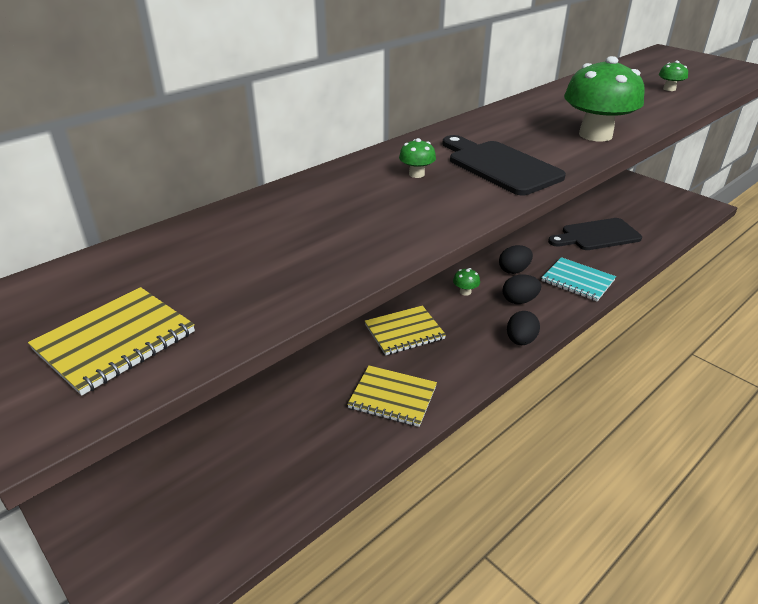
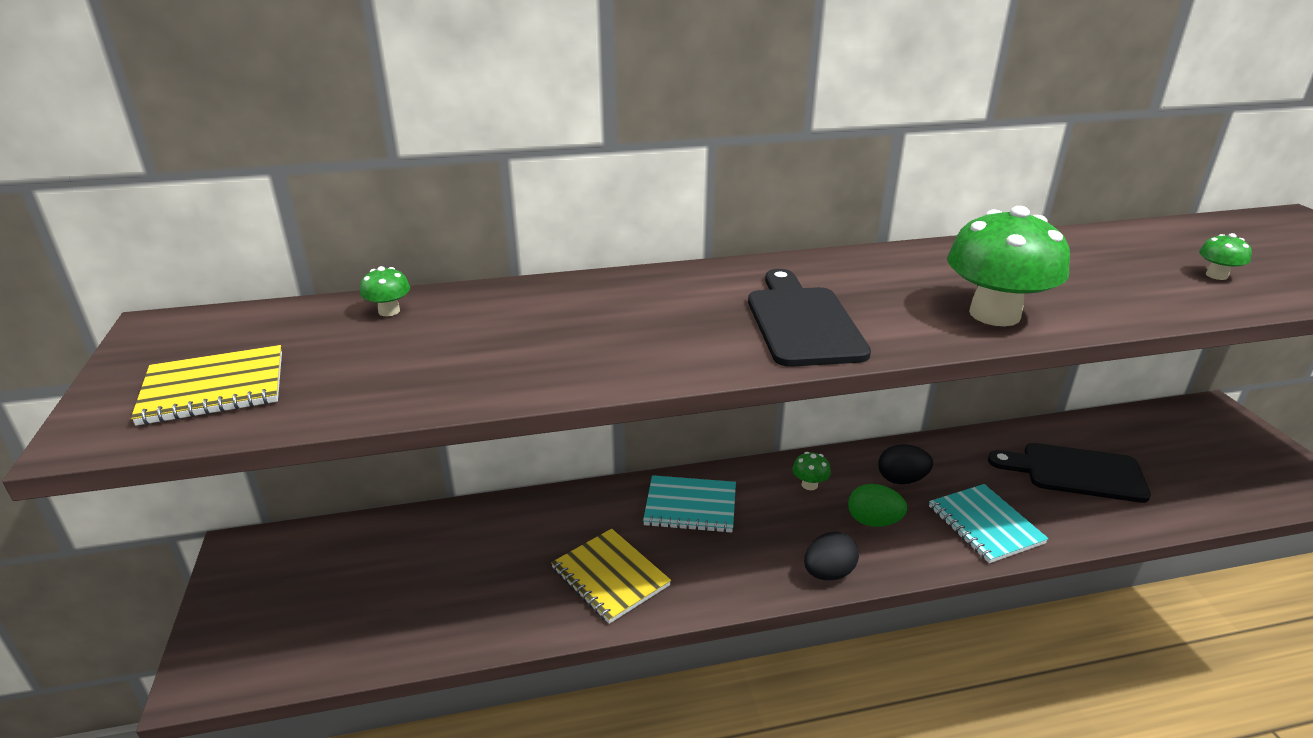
camera: 30 degrees right, 5 degrees down
(404, 332) = (690, 506): yellow notebook -> turquoise notebook
(416, 174) = (688, 306): green mushroom -> green mushroom (389, 311)
(519, 301) = (873, 521): black egg -> green egg

